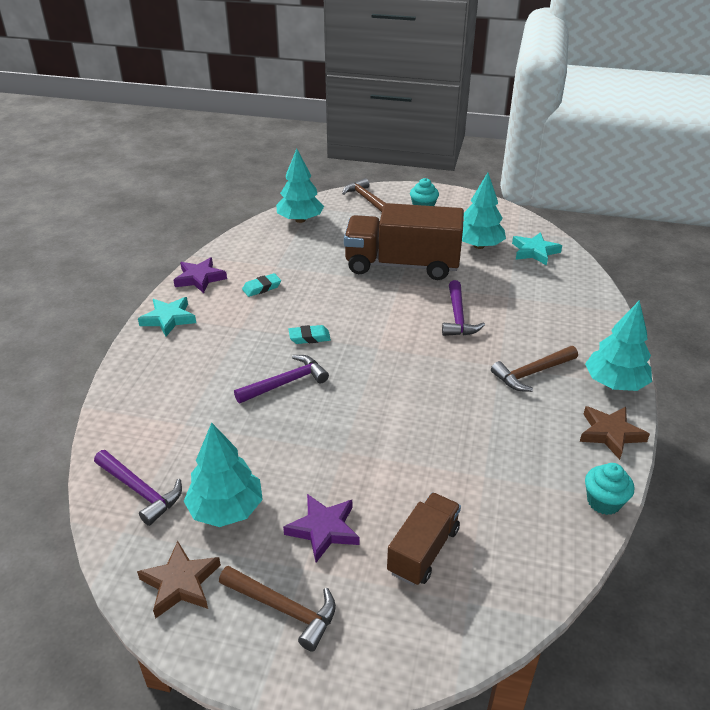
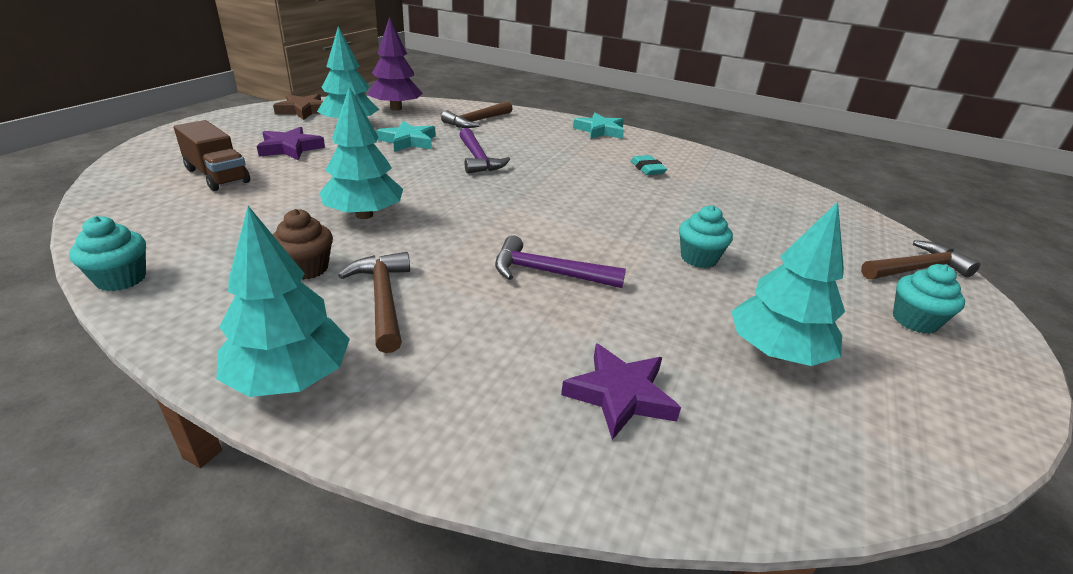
camera: 100 degrees right, 5 degrees down
(140, 491) = (396, 108): purple hammer -> purple tree
(200, 278) = (669, 146): purple star -> purple star (620, 395)
(283, 609) = (242, 129): brown hammer -> brown hammer (477, 121)
(300, 220) = (818, 208): turquoise tree -> turquoise tree (364, 215)
(309, 337) = (545, 177): turquoise eraser -> none
(402, 265) = (698, 258): brown truck -> turquoise cupcake
(526, 417) = (307, 268): none -> brown cupcake
(534, 251) = (765, 430): turquoise star -> turquoise star (408, 141)
(610, 433) = (203, 327): brown star -> none

